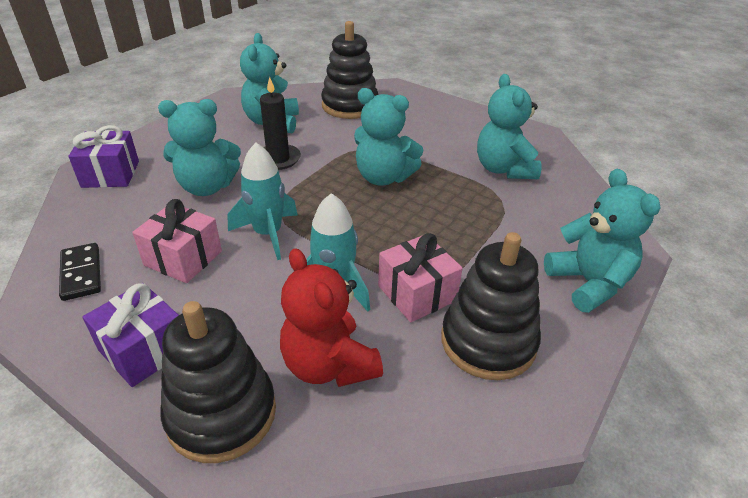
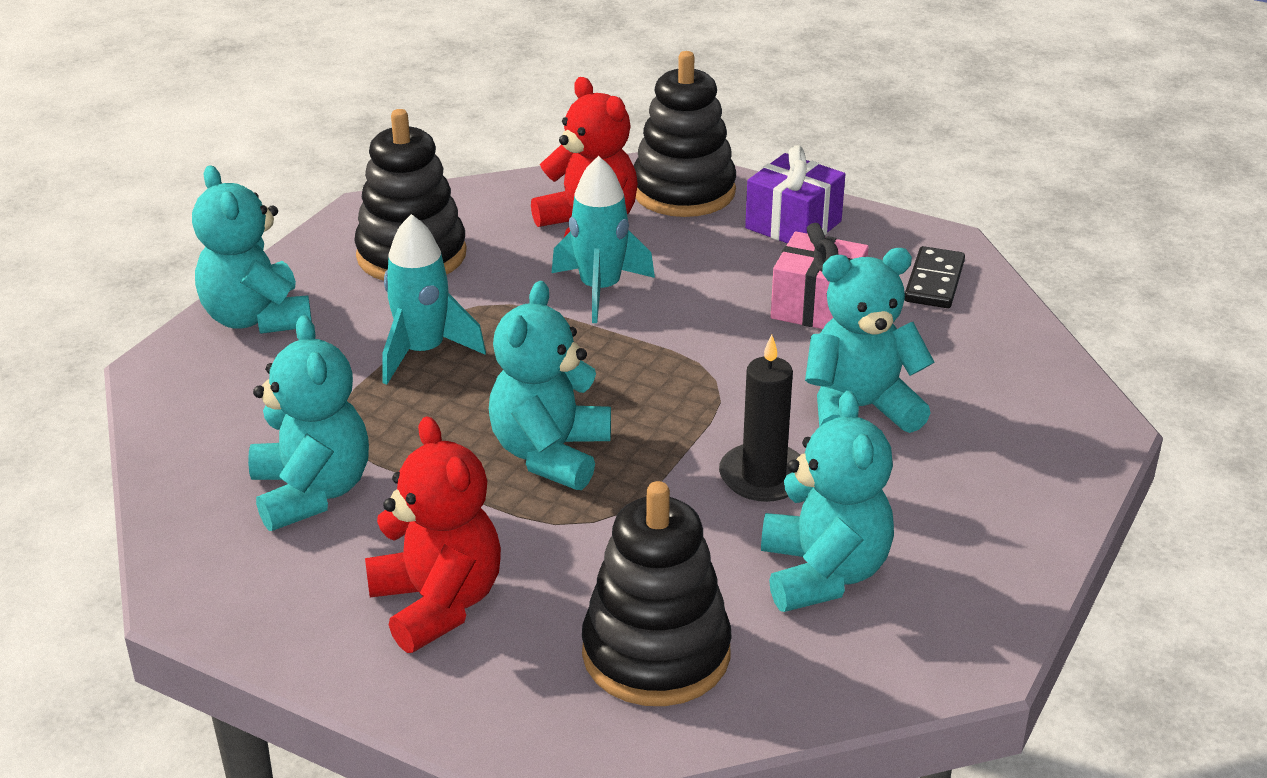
camera: 175 degrees right, 5 degrees down
(81, 273) = (934, 281): black domino -> black domino turned 45 degrees clockwise
(110, 174) = (1046, 419): purple gift -> none
(268, 234) = (717, 345): turquoise rocket -> turquoise rocket (423, 352)
(383, 177) = (550, 454): turquoise teddy bear -> turquoise teddy bear turned 90 degrees counterclockwise
(417, 293) = (493, 292): pink gift -> none
(435, 125) = (437, 604): none -> red teddy bear

